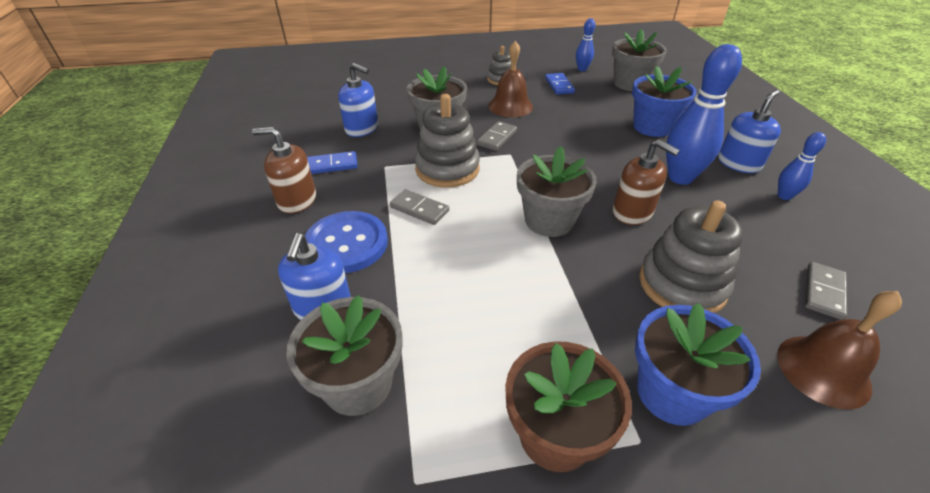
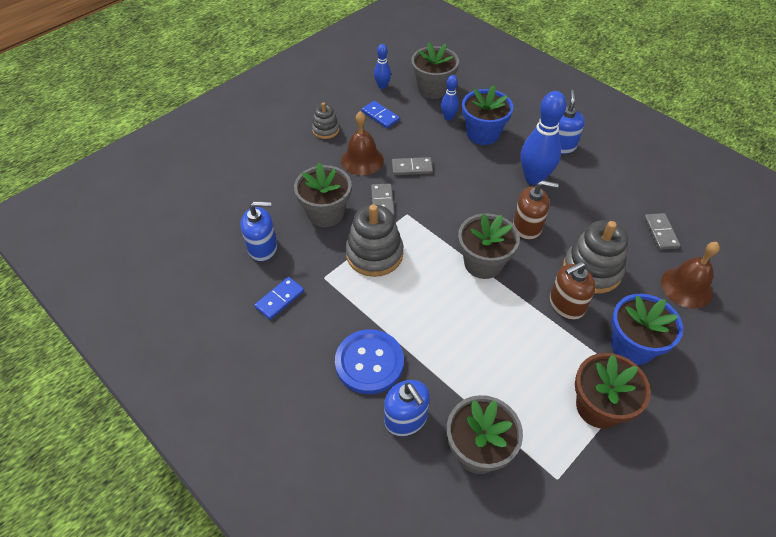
camera: 35 degrees left, 10 degrees up
(297, 200) = (290, 348): brown soap dispenser -> brown soap dispenser (566, 304)
(419, 209) = (390, 303): grey domino -> grey domino (412, 168)
(784, 196) = (601, 163): blue bowling pin -> blue bowling pin (448, 117)

